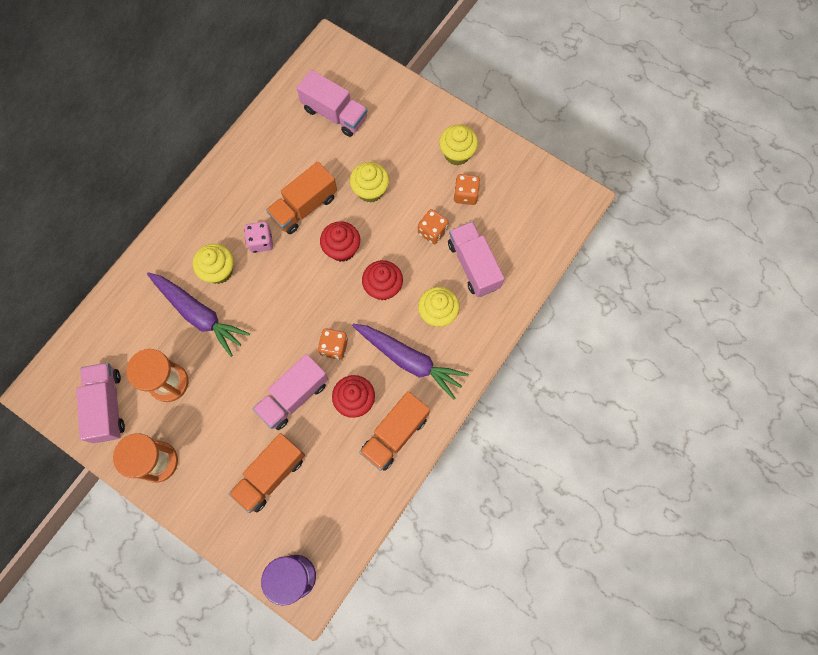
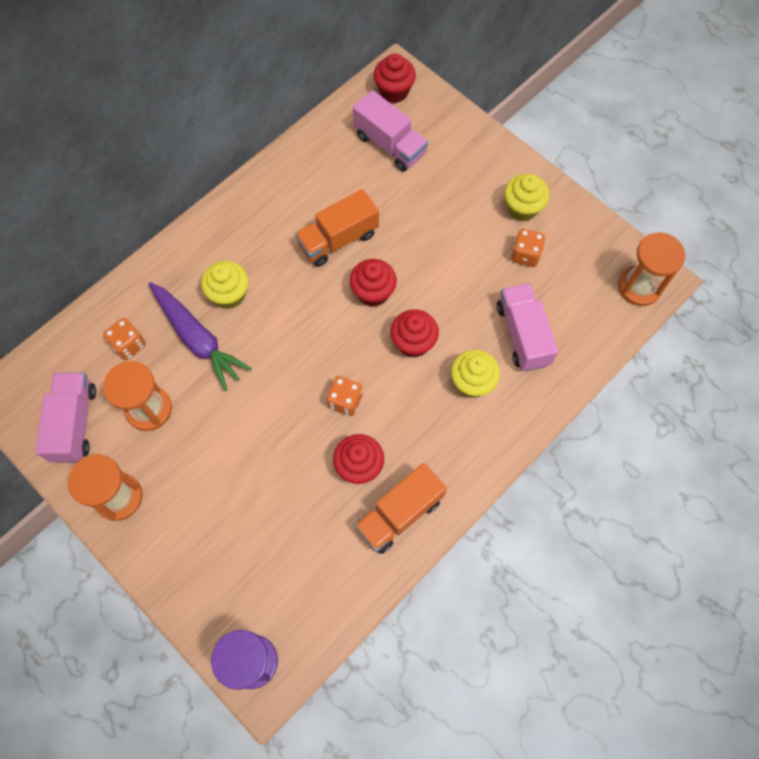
camera: 10 degrees right, 5 degrees down
(261, 242) = (282, 270): pink dice -> none
(270, 475) = (245, 535): orange truck -> none
(293, 396) = (288, 449): pink truck -> none
(330, 64) = (394, 91): none -> red cupcake
(370, 190) = (416, 233): yellow cupcake -> none
(409, 360) = (430, 431): purple carrot -> none
(432, 231) = (480, 289): orange dice -> orange dice (129, 345)
(564, 207) = (639, 287): none -> orange hourglass

